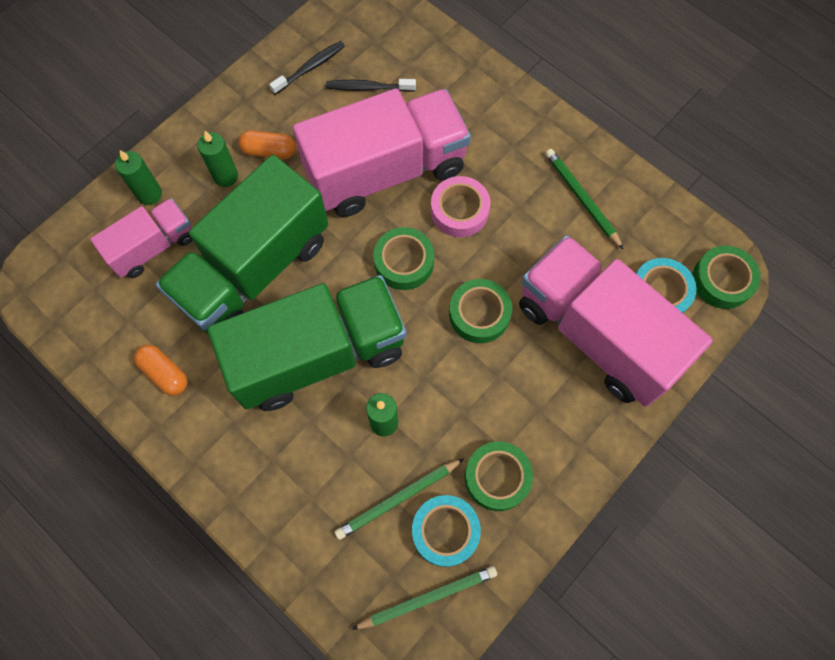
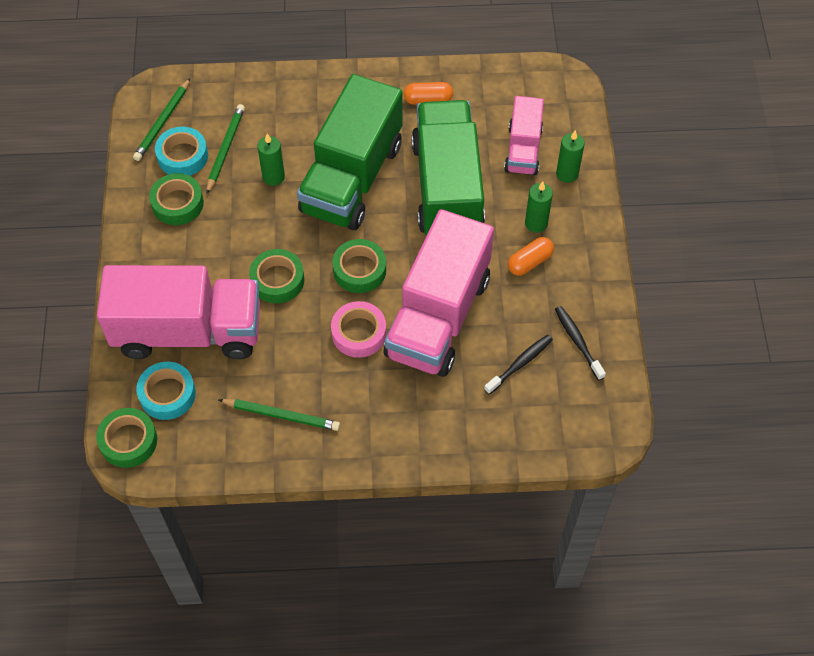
camera: 135 degrees right, 10 degrees down
(310, 68) = (578, 341): black toothbrush -> black toothbrush turned 150 degrees clockwise

